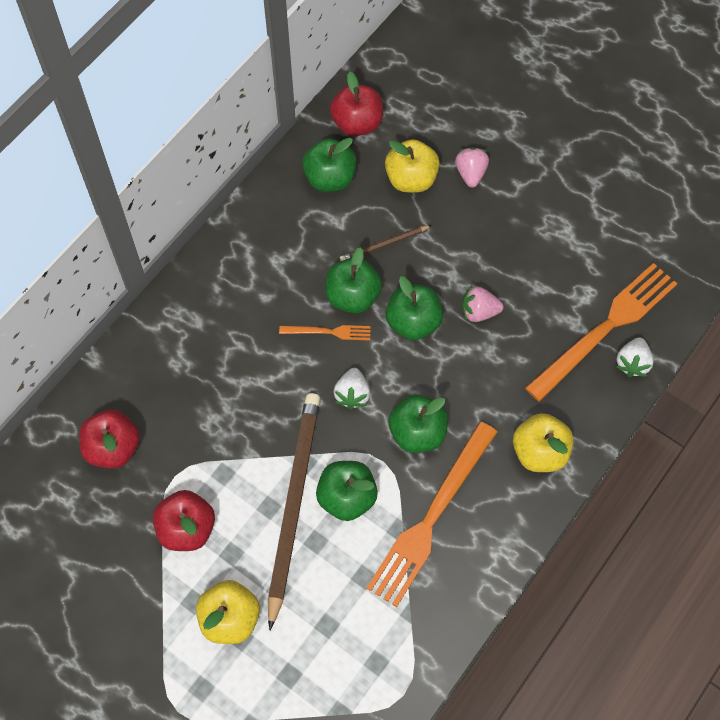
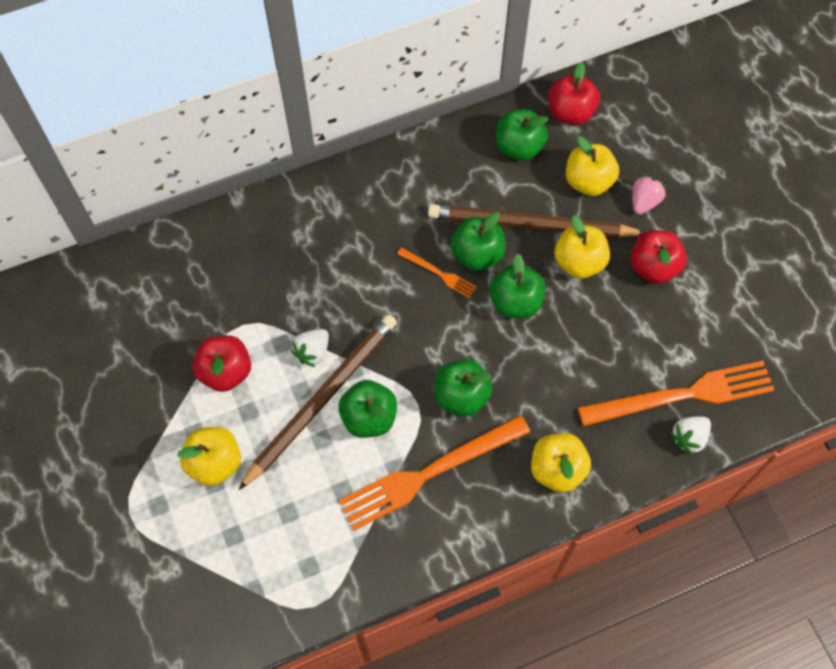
camera: 30 degrees right, 0 degrees up
(113, 448) = (209, 276): red apple -> red apple (653, 267)
(352, 394) = (426, 335): white strawberry -> white strawberry (312, 352)
(384, 245) = (530, 225): brown pencil -> brown pencil, size x2.25
(447, 257) = (579, 262): none -> yellow apple
(479, 312) = (578, 322): pink strawberry -> none

